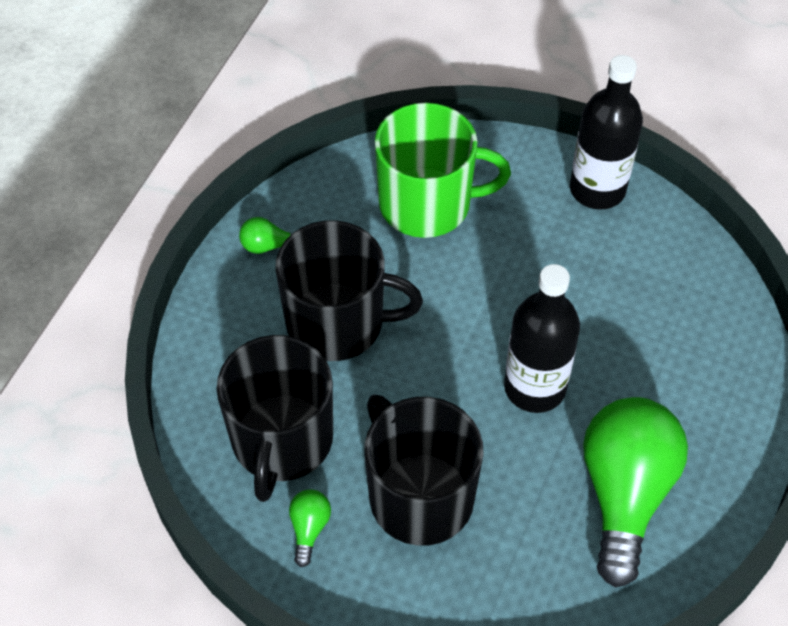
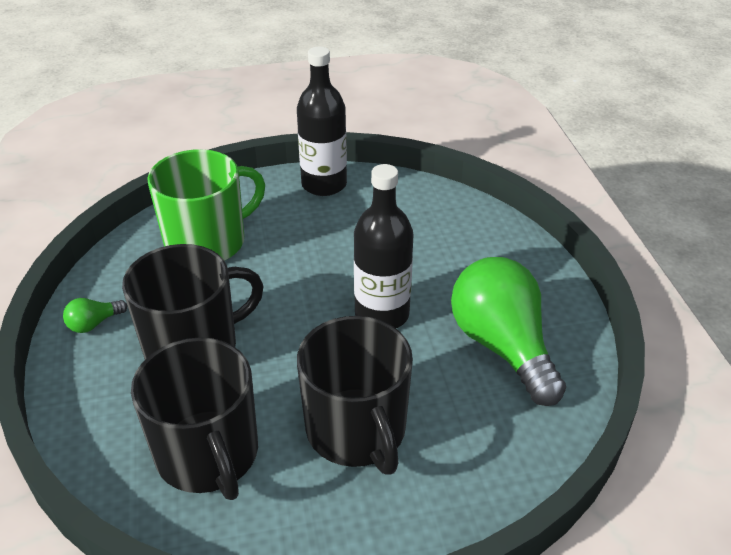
camera: 35 degrees left, 15 degrees down
(309, 528) = (284, 508): green light bulb -> none
(419, 496) = (356, 430): black mug -> black mug turned 135 degrees counterclockwise

